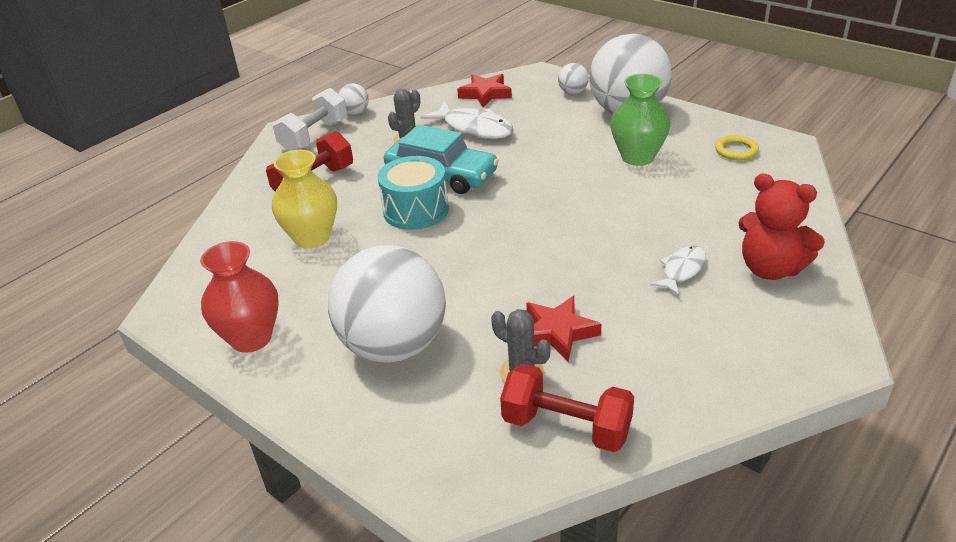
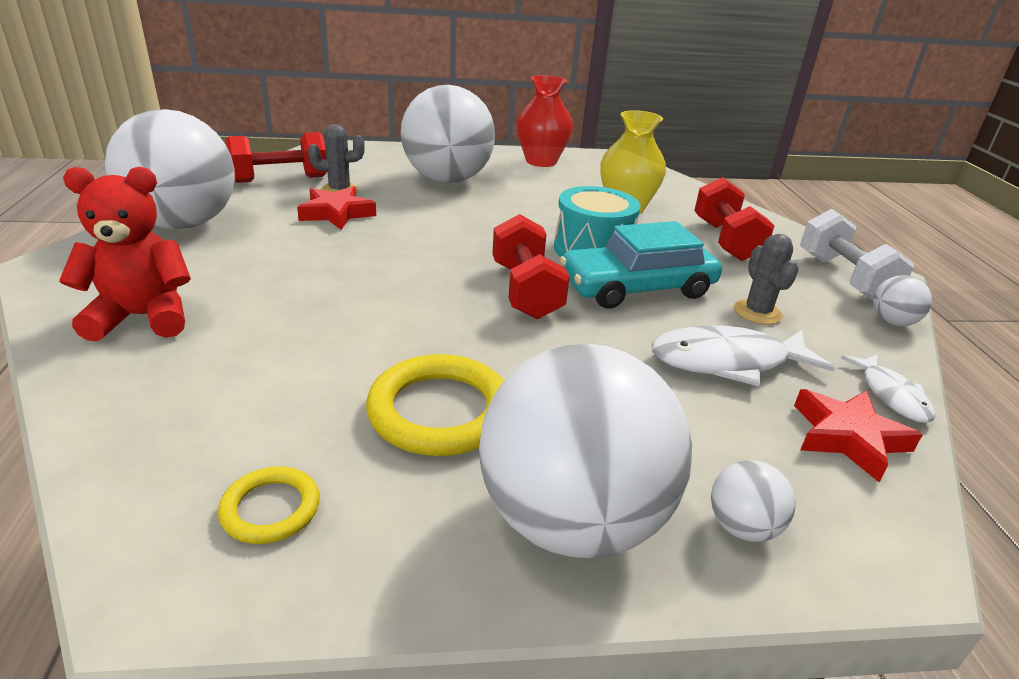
camera: 130 degrees right, 5 degrees down
(510, 198) = (525, 291): none -> red dumbbell
(637, 157) = (440, 411): green vase -> yellow ring
(682, 270) = (255, 284): white fish -> white fish (891, 395)
(710, 375) = (184, 224): none -> white ball

